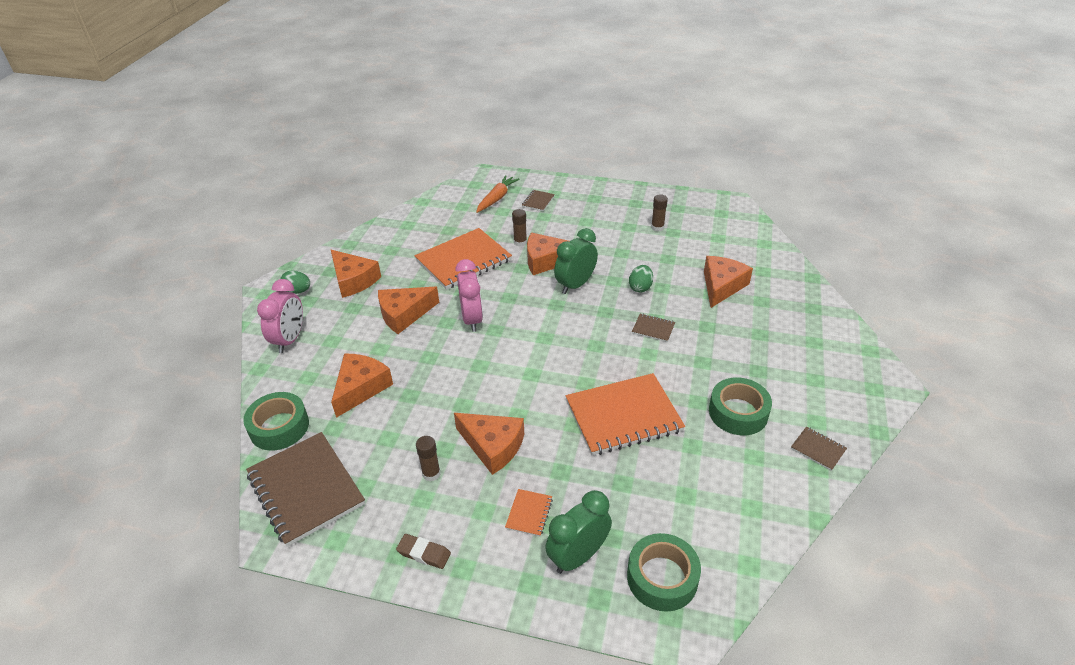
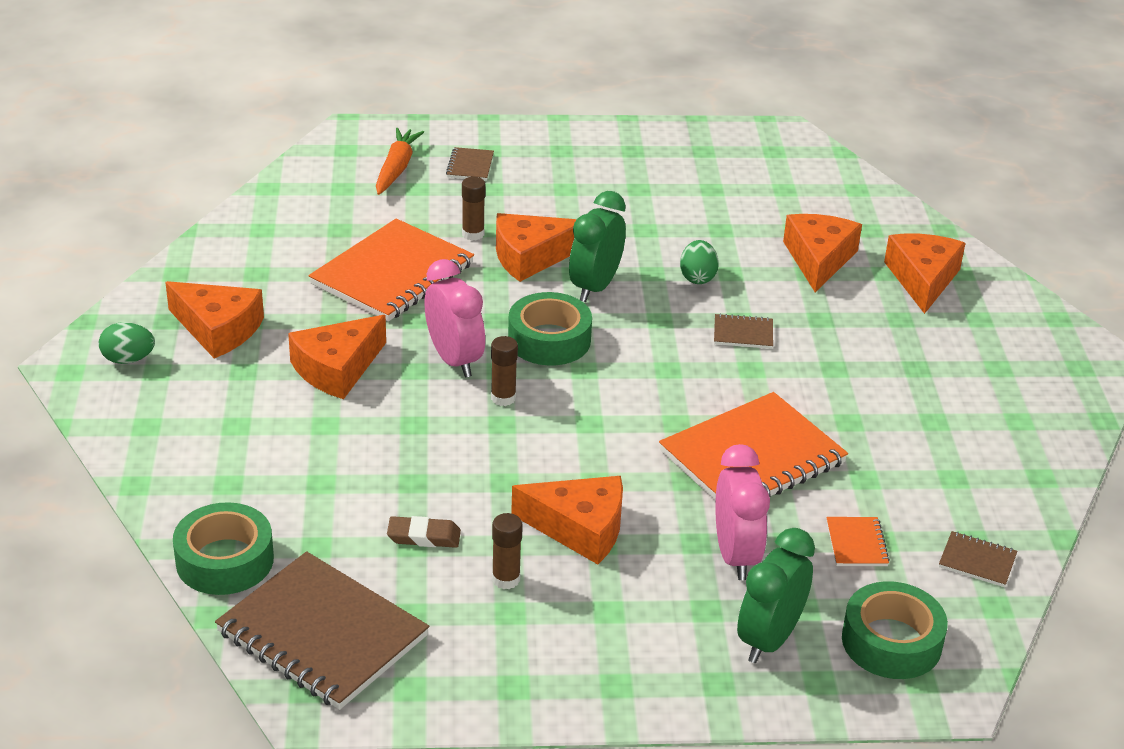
camera: 20 degrees left, 5 degrees down
(290, 340) = (162, 434): pink clock -> pink clock (735, 556)
(360, 388) = (327, 485): orange cheese -> orange cheese (922, 279)
(424, 553) = (550, 678): brown eraser -> brown eraser (424, 536)
(529, 513) = (676, 602): orange notebook -> orange notebook (856, 544)
(657, 227) = (684, 184): brown glue stick -> brown glue stick (503, 398)
(738, 412) = (910, 426): green tape -> green tape (549, 340)
(818, 449) = (1033, 455): brown notebook -> brown notebook (977, 561)

